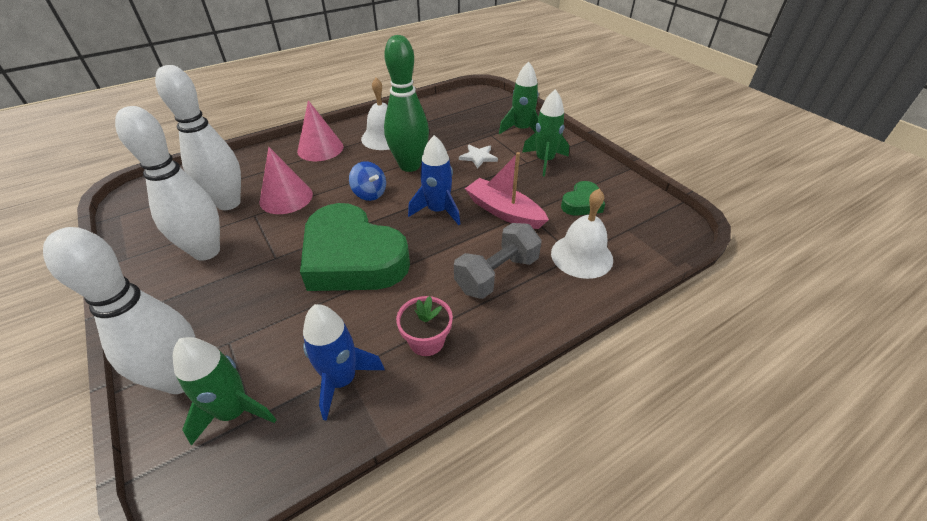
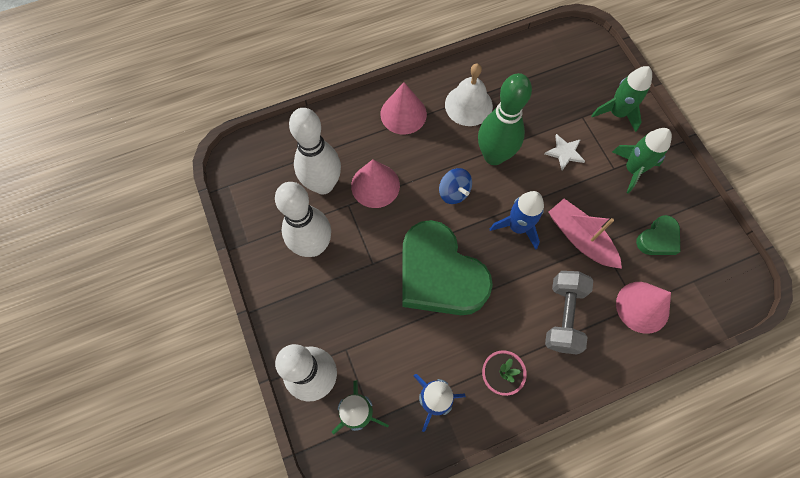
camera: 10 degrees right, 25 degrees up
(497, 274) = (563, 316): grey dumbbell -> grey dumbbell turned 45 degrees counterclockwise
(581, 256) = (642, 307): white bell -> pink cone

